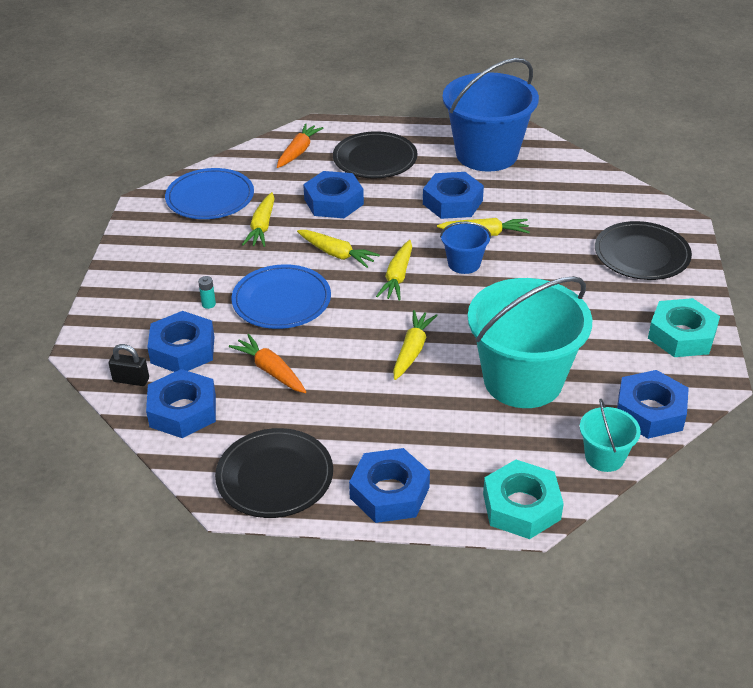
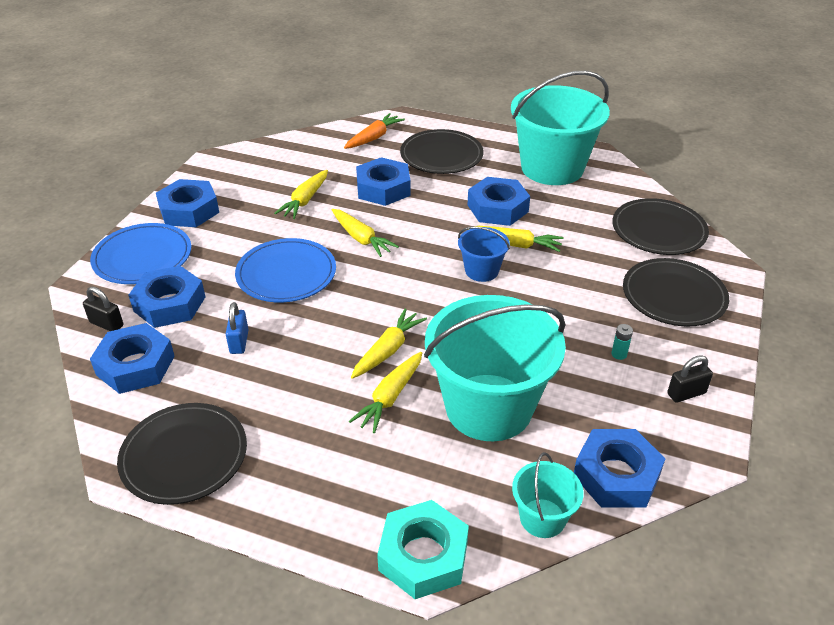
camera: 15 degrees right, 0 degrees up
(208, 304) = (217, 264): turquoise battery -> turquoise battery (619, 354)
(210, 197) = (272, 166): blue plate -> blue plate (142, 257)
(270, 370) = (239, 342): orange carrot -> blue padlock
(389, 493) = (289, 503): blue nut -> blue nut (189, 210)
(397, 277) = (409, 272): yellow carrot -> yellow carrot (390, 397)
(486, 154) = (552, 168): blue bucket -> turquoise bucket
(607, 198) = (658, 230): none -> black plate
(682, 335) = (686, 393): turquoise nut -> black padlock

